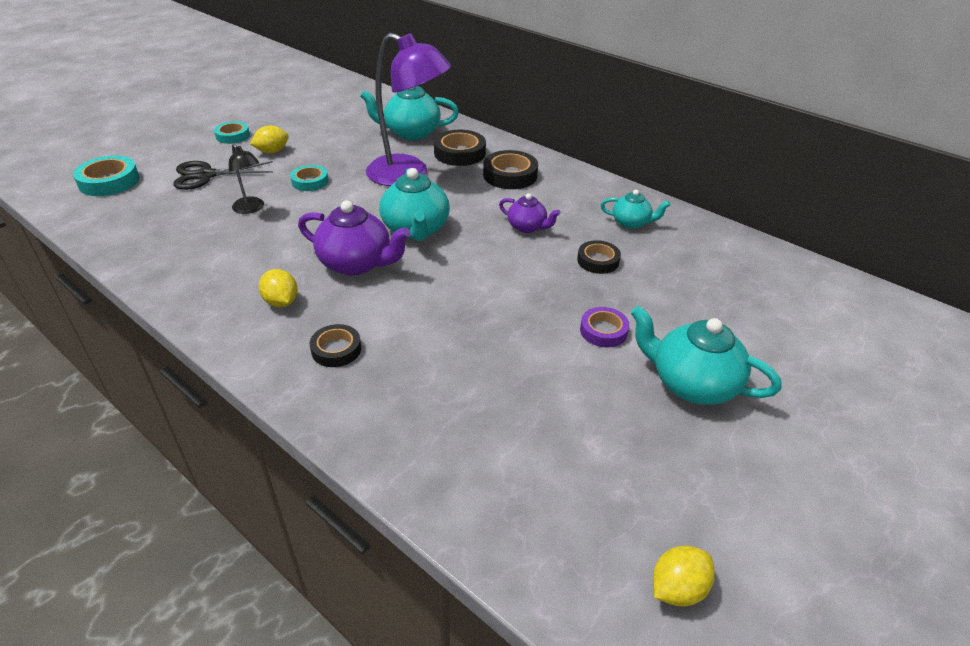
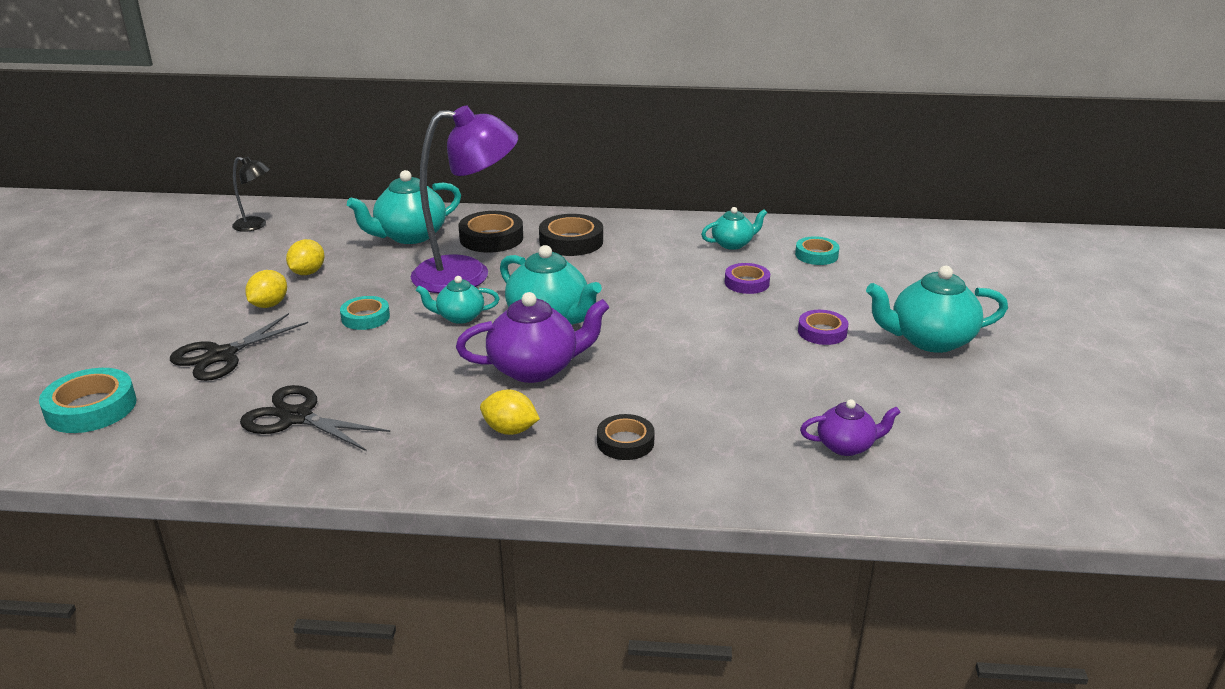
camera: 35 degrees left, 10 degrees down
(186, 233) = (296, 417): none -> black scissors
(233, 136) = (188, 306): turquoise tape -> turquoise tape (816, 255)
(251, 209) = (337, 366): black lamp -> black lamp (256, 225)
(363, 204) = (459, 317): none -> turquoise teapot
(527, 227) = (650, 279): purple teapot -> purple teapot (846, 446)
(598, 261) = (747, 283): black tape -> purple tape
(677, 589) = (1081, 465): yellow lemon -> yellow lemon (308, 272)

